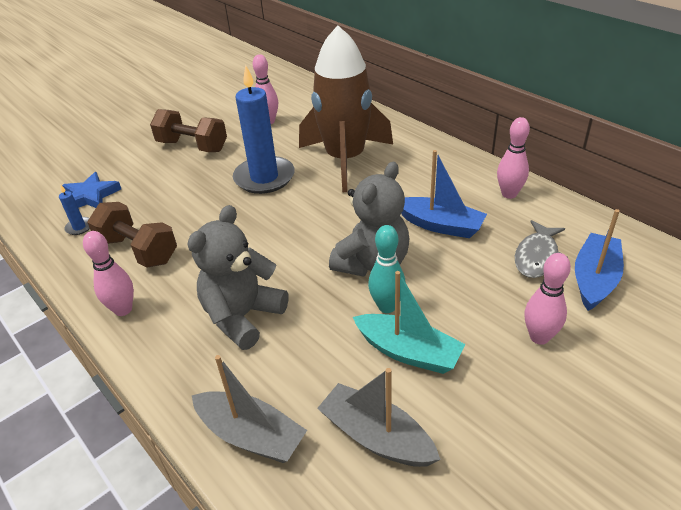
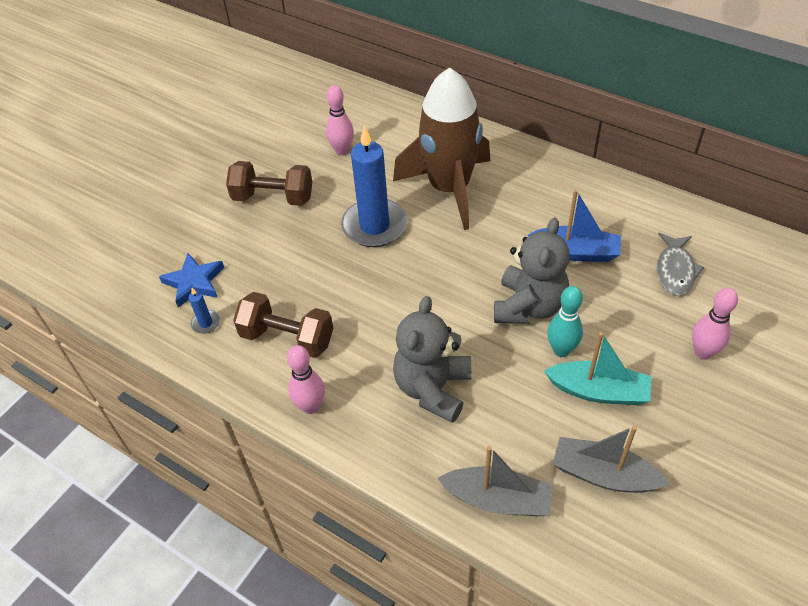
camera: 15 degrees left, 10 degrees up
(509, 194) = (626, 204): pink bowling pin -> none
(594, 279) = (731, 285): blue boat -> none

